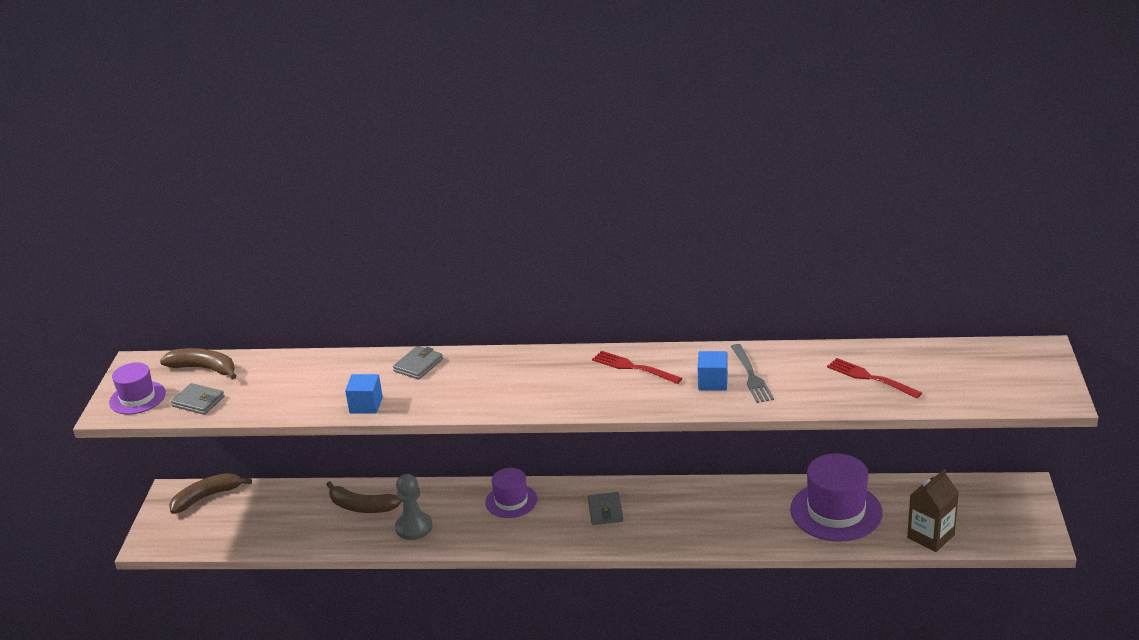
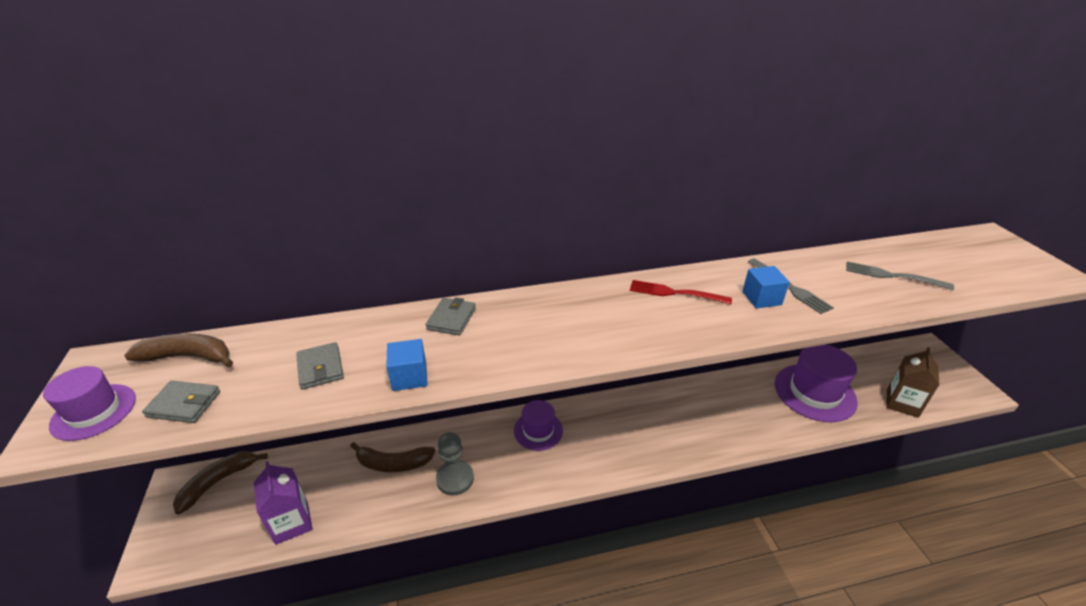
camera: 20 degrees left, 5 degrees up
(262, 536) = (292, 523): none -> purple carton
(605, 511) = (628, 426): grey wallet -> grey wallet (320, 368)
(870, 378) = (892, 276): red fork -> grey fork

